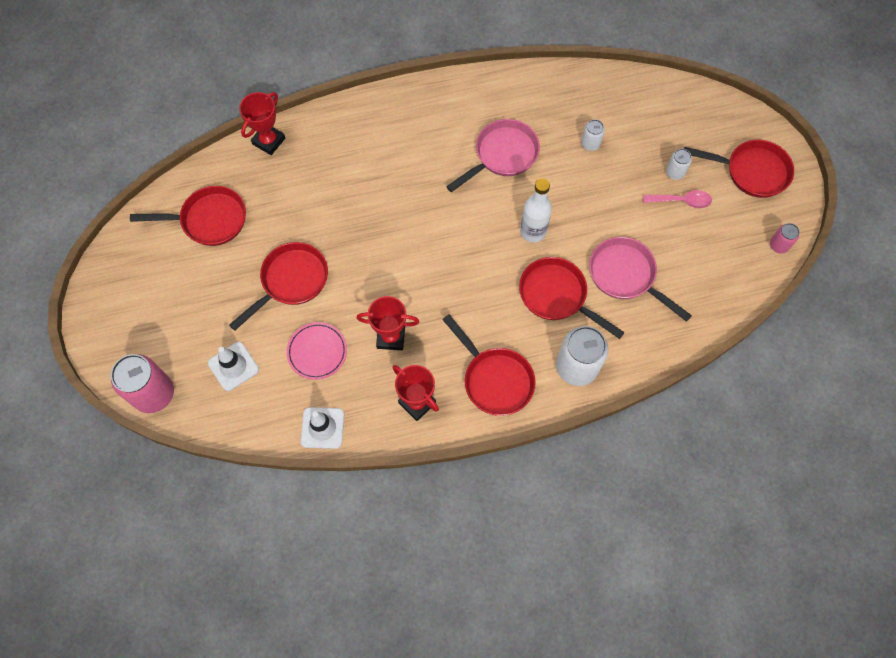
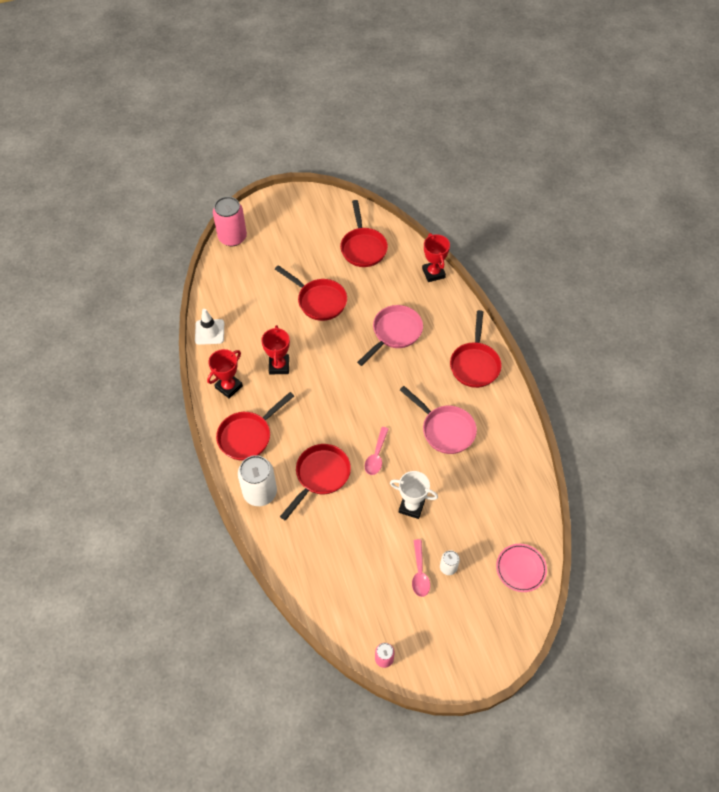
camera: 85 degrees right, 10 degrees down
(233, 366) = (253, 276): white traffic cone -> none
(269, 141) = (433, 273): red trophy -> red trophy turned 45 degrees clockwise
(317, 352) = (265, 322): pink plate -> pink plate (520, 568)
(533, 231) = (376, 456): white bottle -> pink spoon
(590, 144) = (467, 497): white can -> none
(600, 201) = (411, 506): none -> white trophy
(626, 276) = (342, 528): pink pan -> pink pan (394, 333)
(751, 171) = (459, 636): red pan -> red pan (475, 364)

